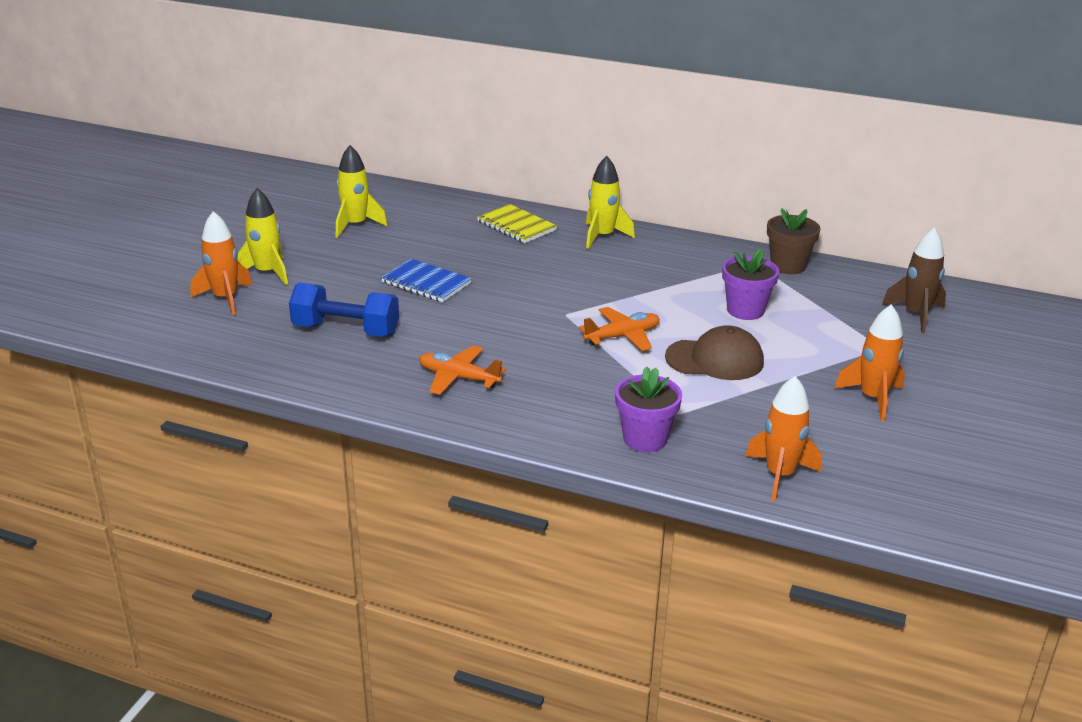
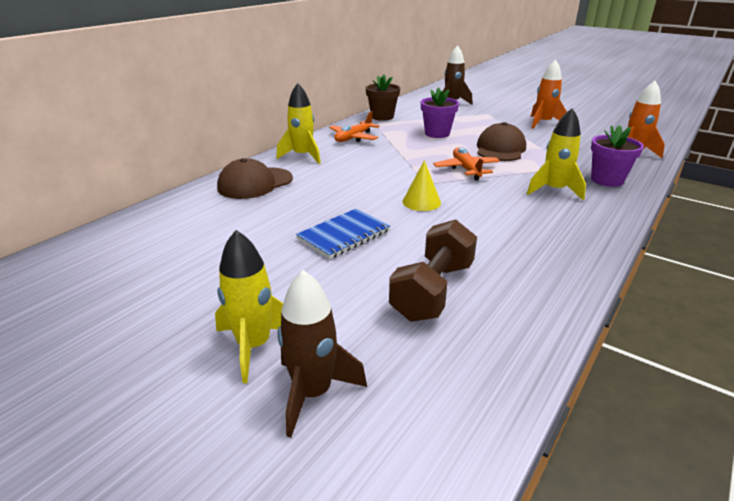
camera: 75 degrees left, 0 degrees up
(225, 298) = (313, 393): orange rocket -> brown rocket
(346, 330) = (433, 291): blue dumbbell -> brown dumbbell
(355, 225) = (172, 265): yellow rocket -> yellow rocket (554, 190)
(458, 378) = (532, 236): orange plane -> orange plane (353, 138)
(514, 314) = (421, 202): none -> yellow cone
(516, 226) = (255, 183): yellow notebook -> brown cap

